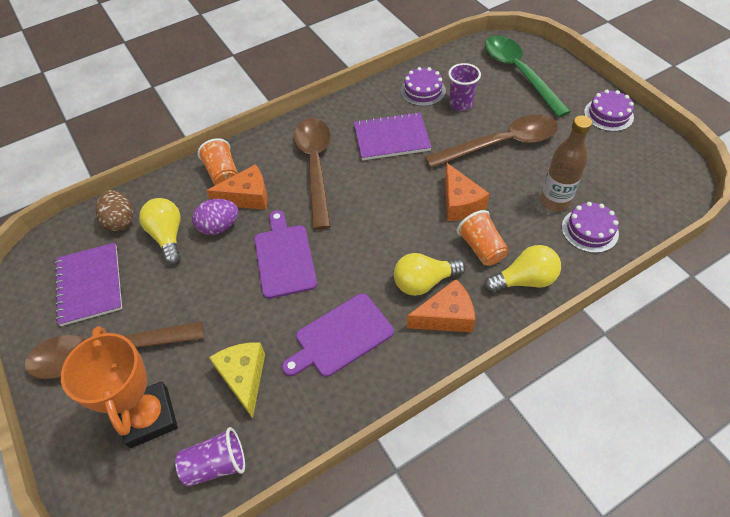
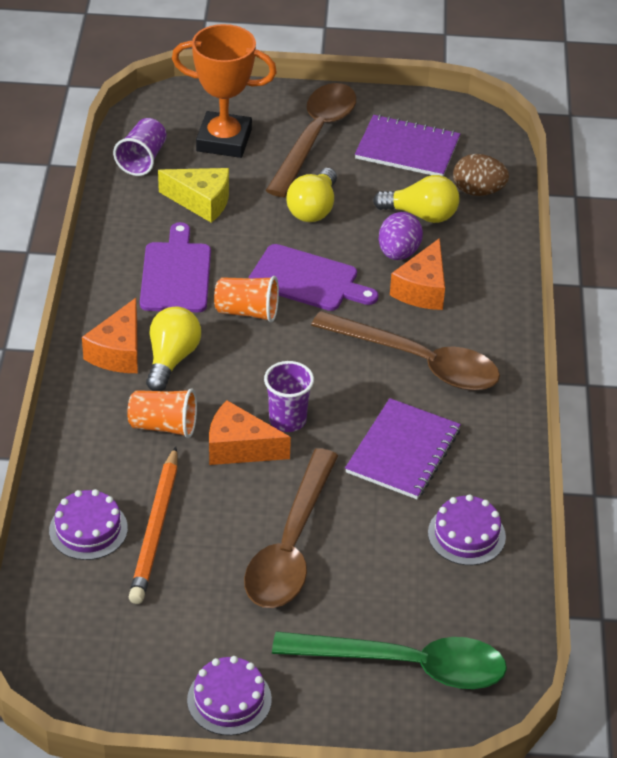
camera: 120 degrees right, 10 degrees down
(223, 174) = (480, 285): orange cup -> orange cup (247, 312)
(460, 104) = (402, 556): purple cup -> purple cup (287, 420)
(524, 280) = (92, 432): yellow light bulb -> yellow light bulb (313, 209)
(554, 201) = (155, 529): brown bottle -> orange pencil

